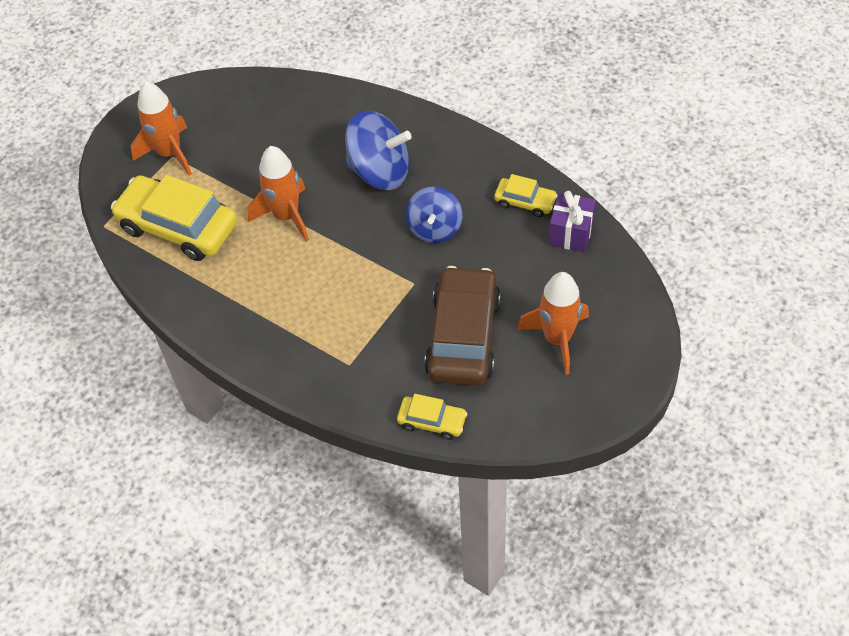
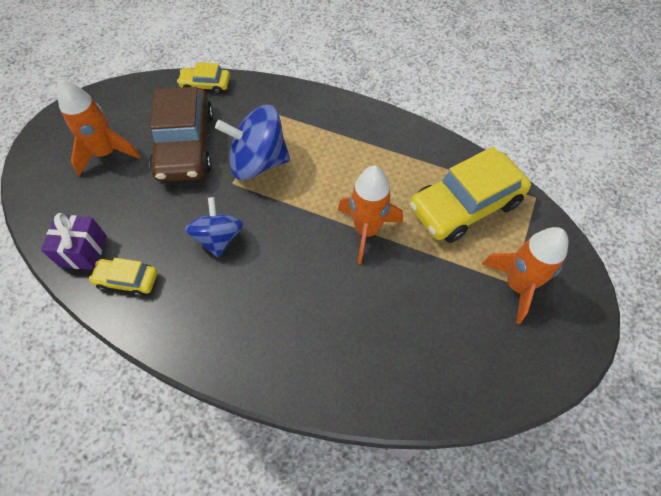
camera: 165 degrees right, 5 degrees up
(178, 227) = (465, 205): yellow car -> yellow car turned 135 degrees clockwise
(380, 171) = (284, 295): blue spinning top -> blue spinning top (258, 162)

